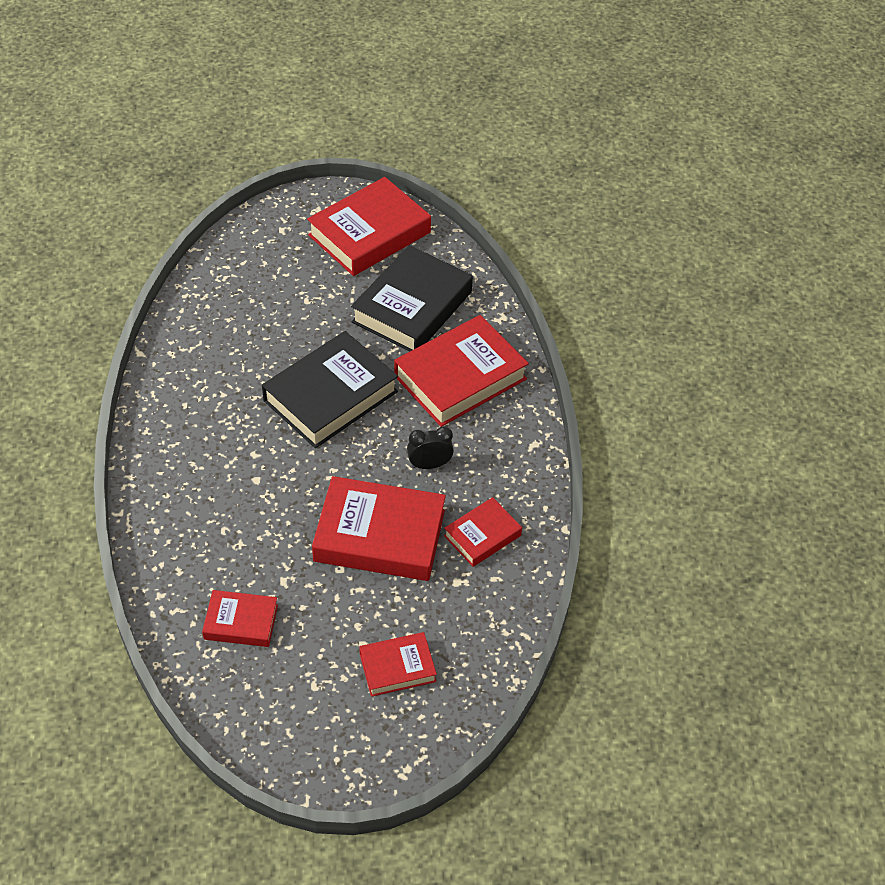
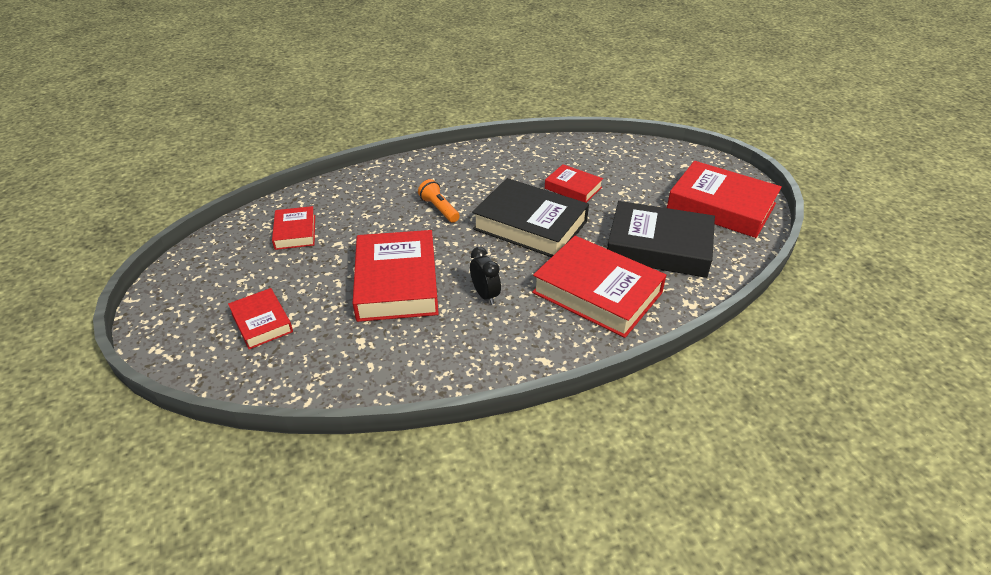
camera: 75 degrees right, 10 degrees down
(260, 470) = (439, 209): none -> orange flashlight
(482, 535) = (418, 346): red book -> red book (573, 188)

